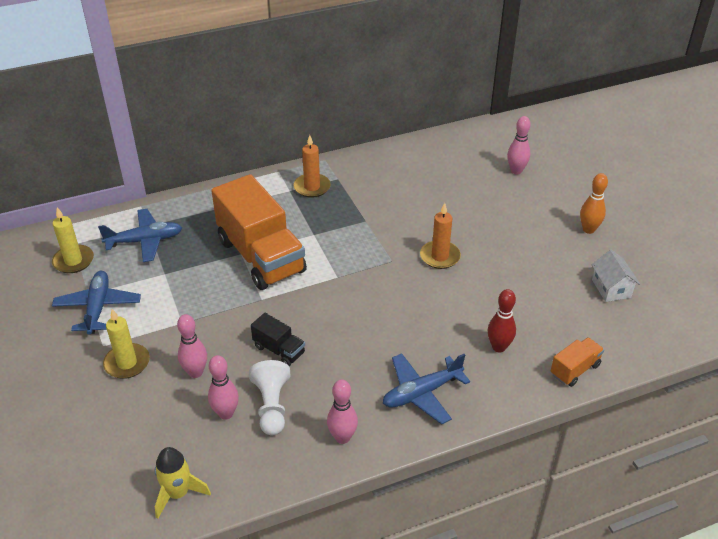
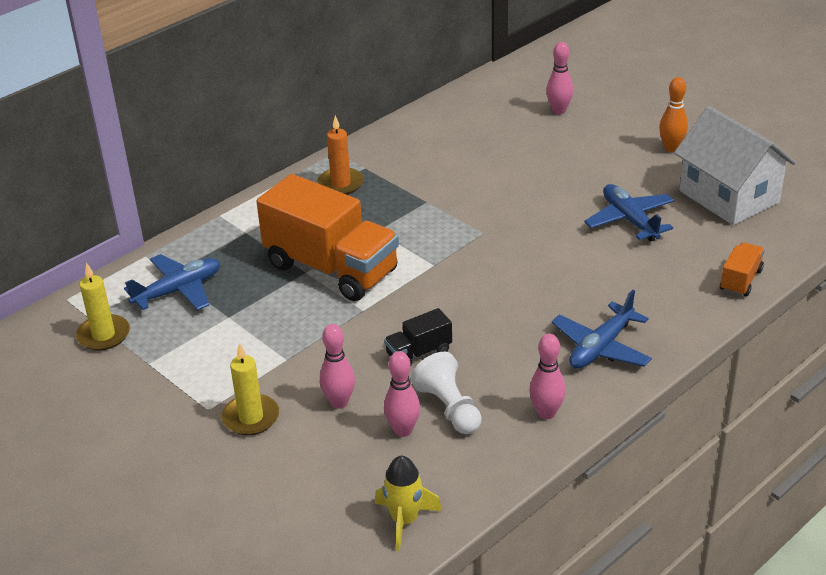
camera: 20 degrees left, 5 degrees down
(98, 307) = (172, 373): blue plane -> blue plane (630, 220)
(279, 350) = (419, 353): black truck -> black truck turned 135 degrees clockwise
(440, 256) = (533, 215): orange candle -> none
(499, 347) = (651, 282): red bowling pin -> none
(611, 288) = (728, 197): white house -> white house, size x2.04

